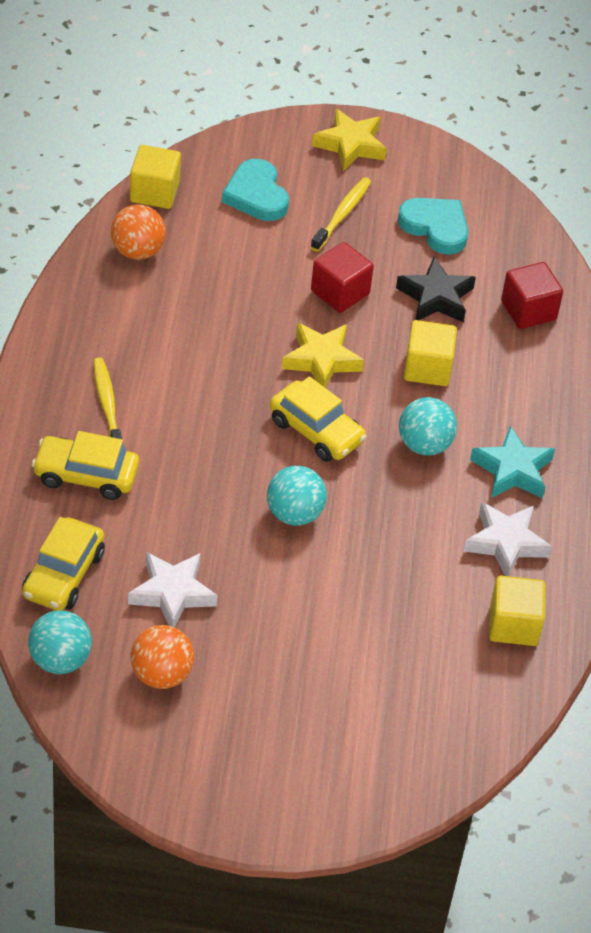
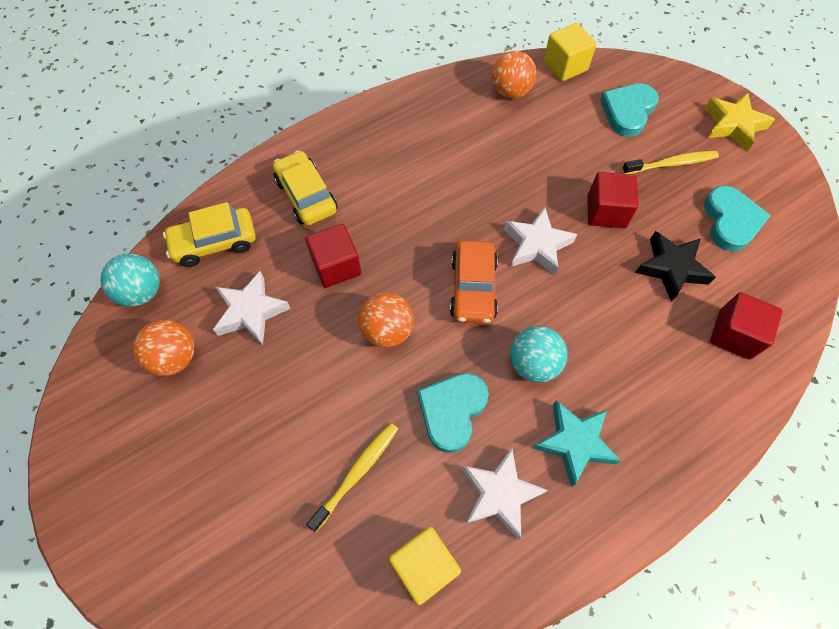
camera: 55 degrees right, 15 degrees up
(107, 405) = (373, 165): yellow toothbrush -> yellow toothbrush (357, 473)
(190, 505) = (336, 266): none -> red cube
(294, 514) = (387, 330): turquoise ball -> orange ball
(316, 431) = (473, 288): yellow car -> orange car
(321, 360) = (537, 245): yellow star -> white star
(411, 523) = (452, 411): none -> turquoise heart
(427, 368) = (603, 312): yellow cube -> none

